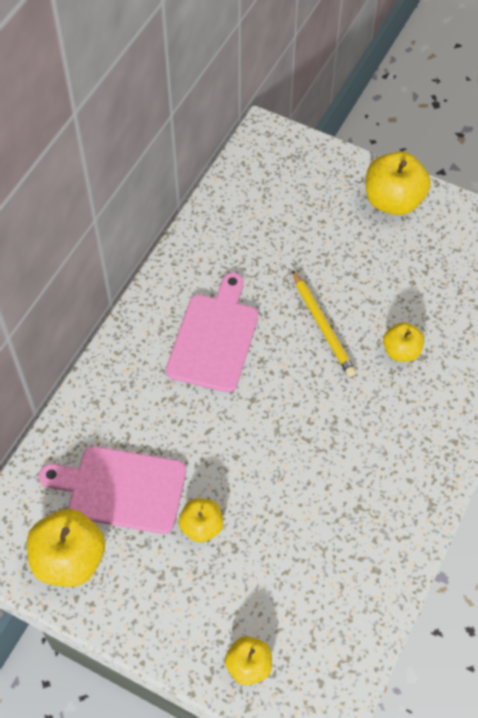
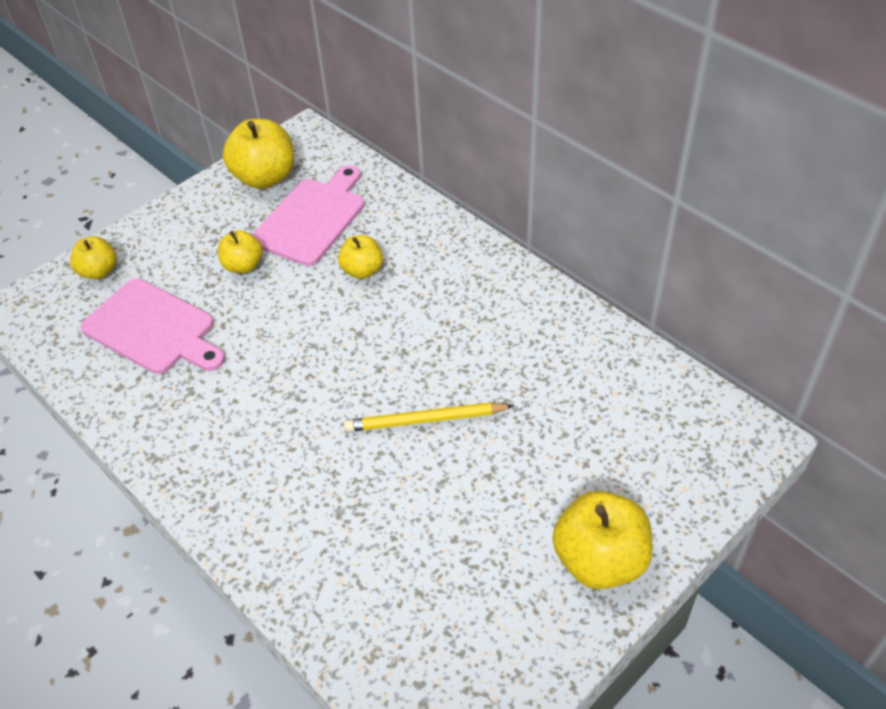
camera: 110 degrees right, 10 degrees down
(214, 338) = (449, 317): pink cutting board -> pink cutting board (153, 329)
(401, 351) = (357, 491): yellow apple -> yellow apple (362, 270)

